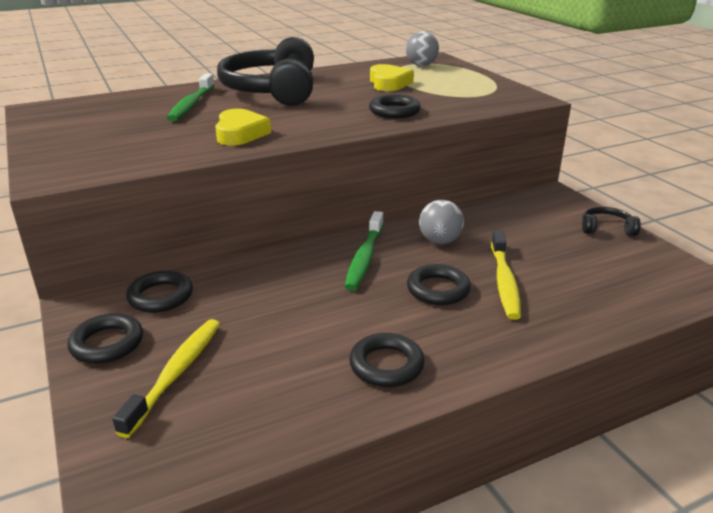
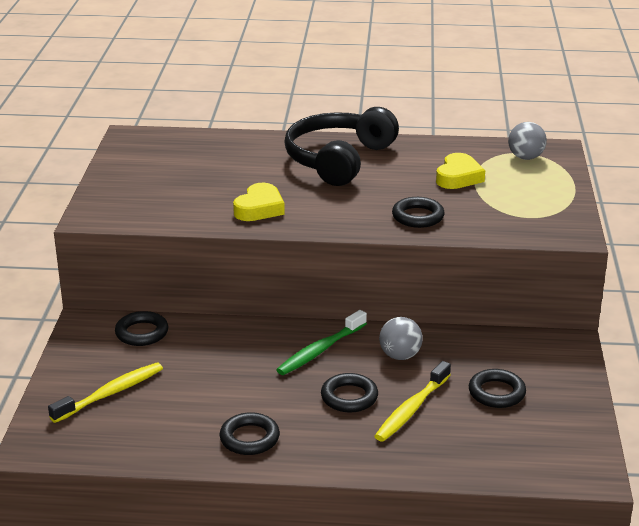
camera: 30 degrees right, 0 degrees up
(107, 343) = (83, 357): black ring -> black ring (496, 393)
(191, 104) = (252, 161): green toothbrush -> none
(606, 229) = (572, 394): black headphones -> none

